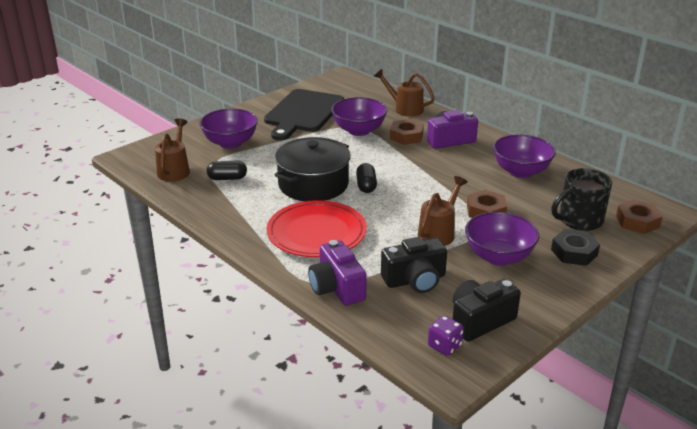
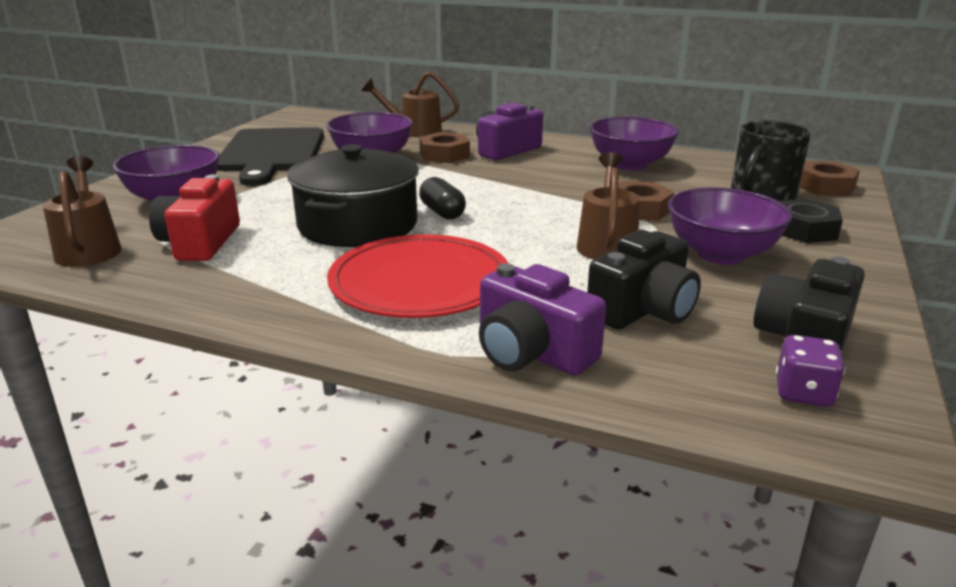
camera: 25 degrees left, 5 degrees down
(227, 178) = (200, 242): black capsule -> red camera

